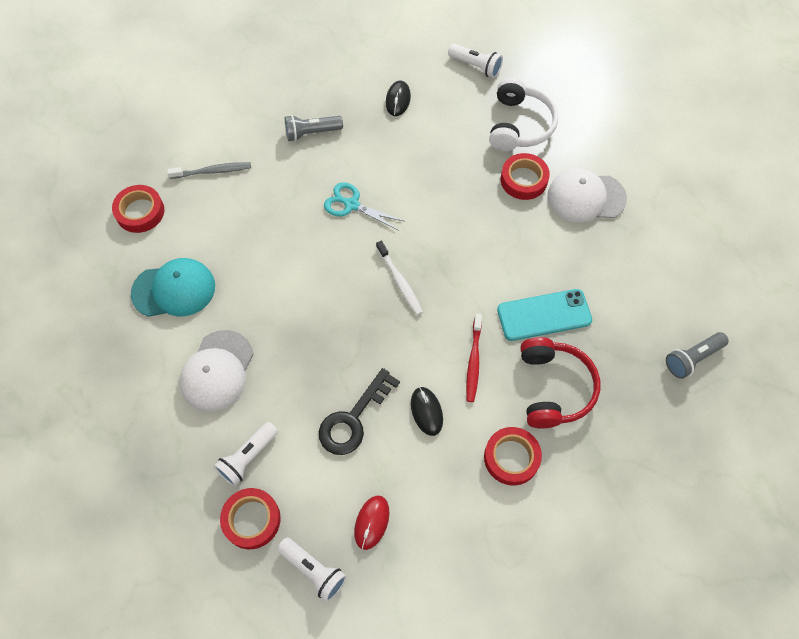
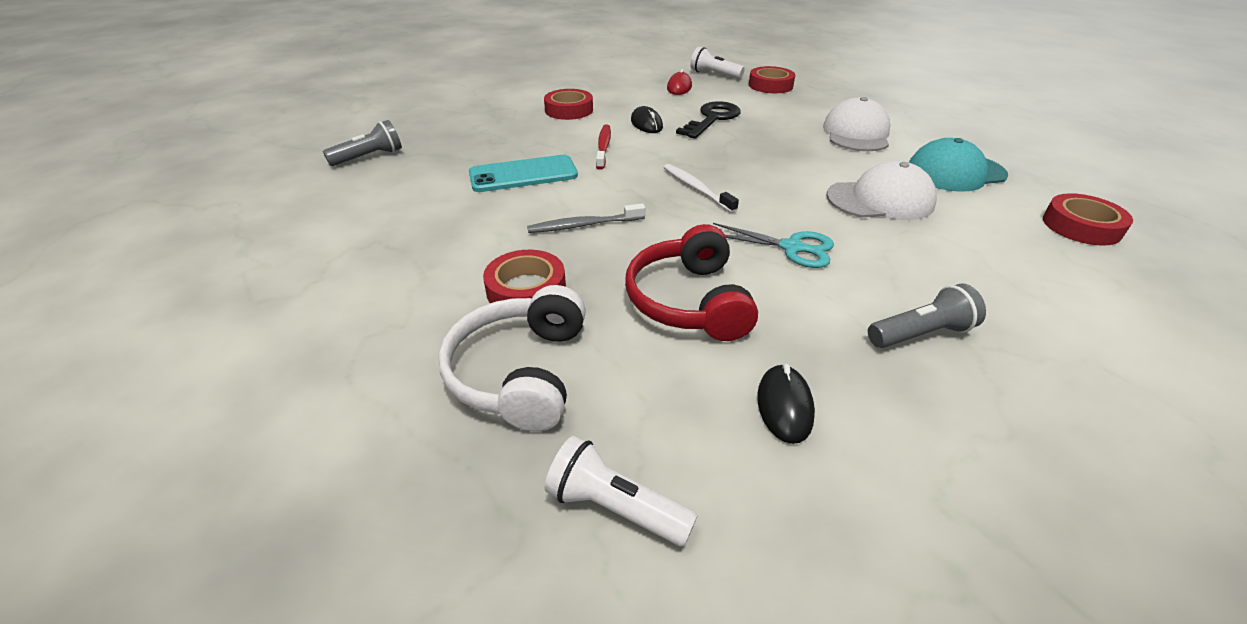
camera: 175 degrees right, 25 degrees down
(212, 171) = (1034, 272): grey toothbrush -> grey toothbrush (584, 225)
(248, 457) = (792, 103): white flashlight -> none
(554, 388) = (523, 138): red headphones -> red headphones (688, 301)
(586, 197) = (429, 274): white cap -> white cap (880, 200)

